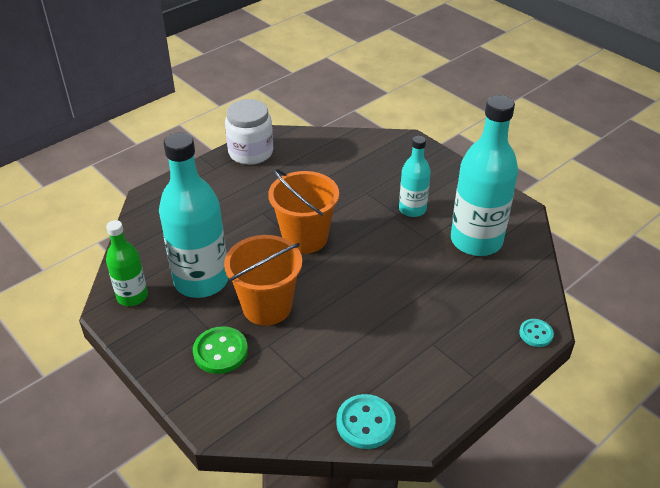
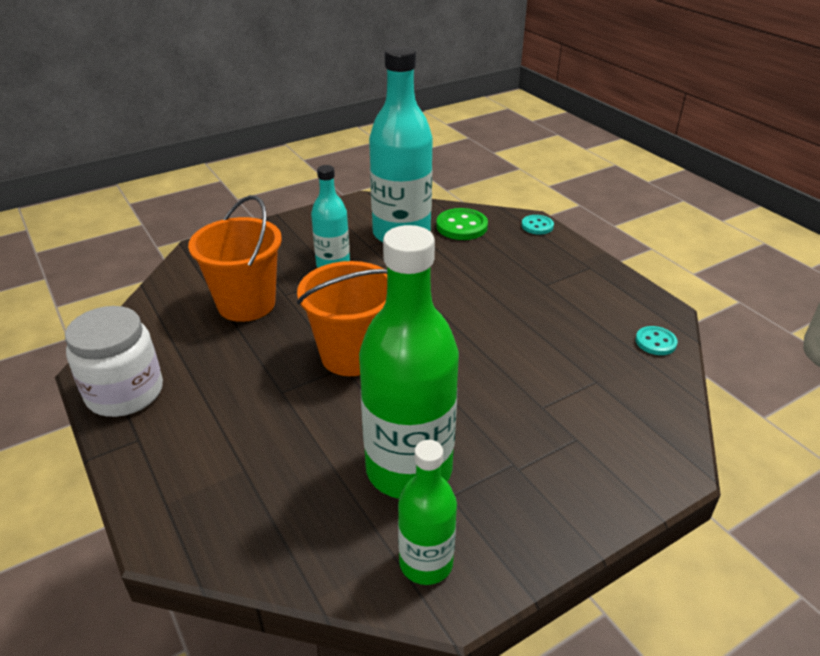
camera: 80 degrees left, 5 degrees down
(201, 280) = (409, 469): turquoise bottle -> green bottle
(220, 352) = (553, 455): green button -> green button (461, 226)
(267, 306) = (475, 402): orange bucket -> orange bucket (246, 304)
(365, 423) = (655, 342): turquoise button -> turquoise button, size x0.62

